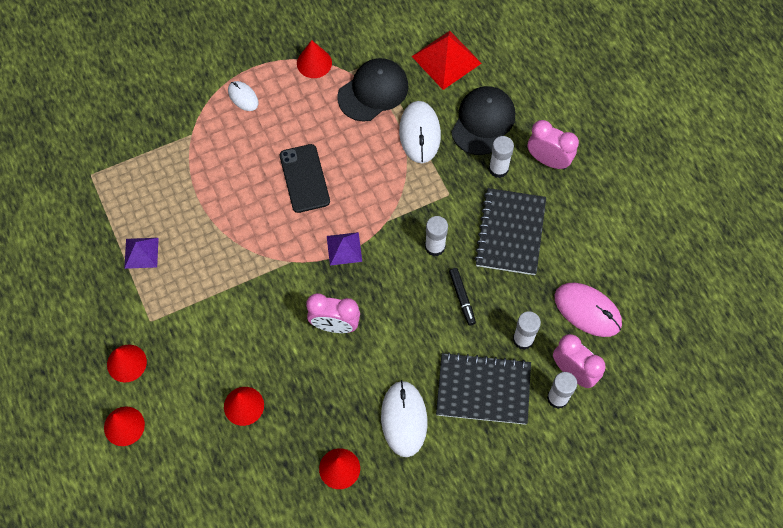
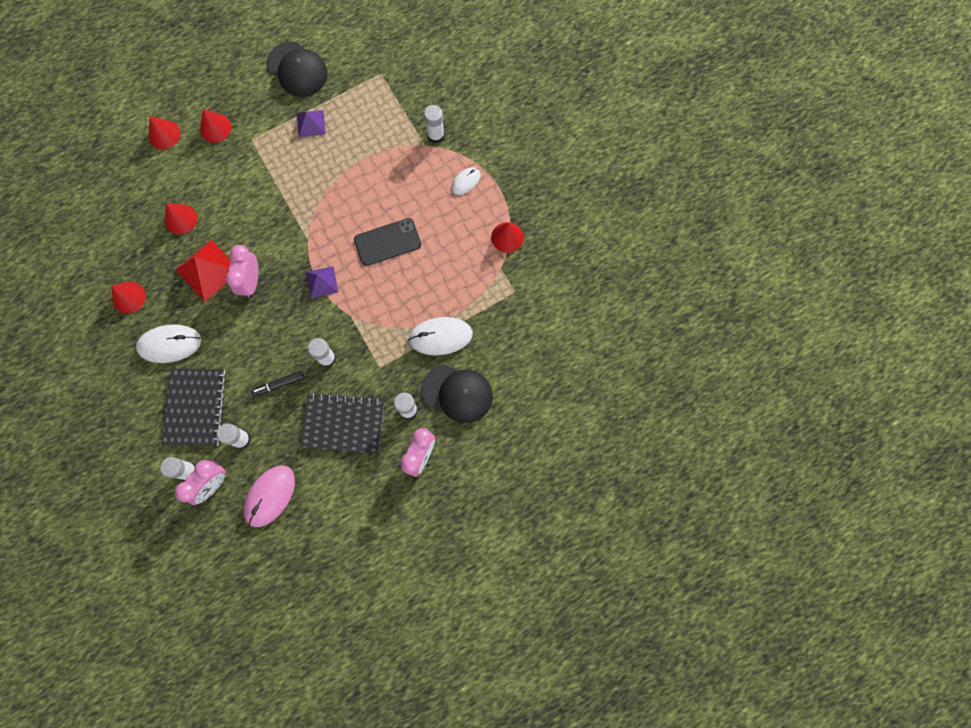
camera: 85 degrees right, 10 degrees up
(181, 122) = (436, 135): none -> white glue stick
(373, 91) = (481, 292): black cap -> black cap (297, 69)
(446, 59) = (523, 355): red pyramid -> red pyramid (208, 270)

